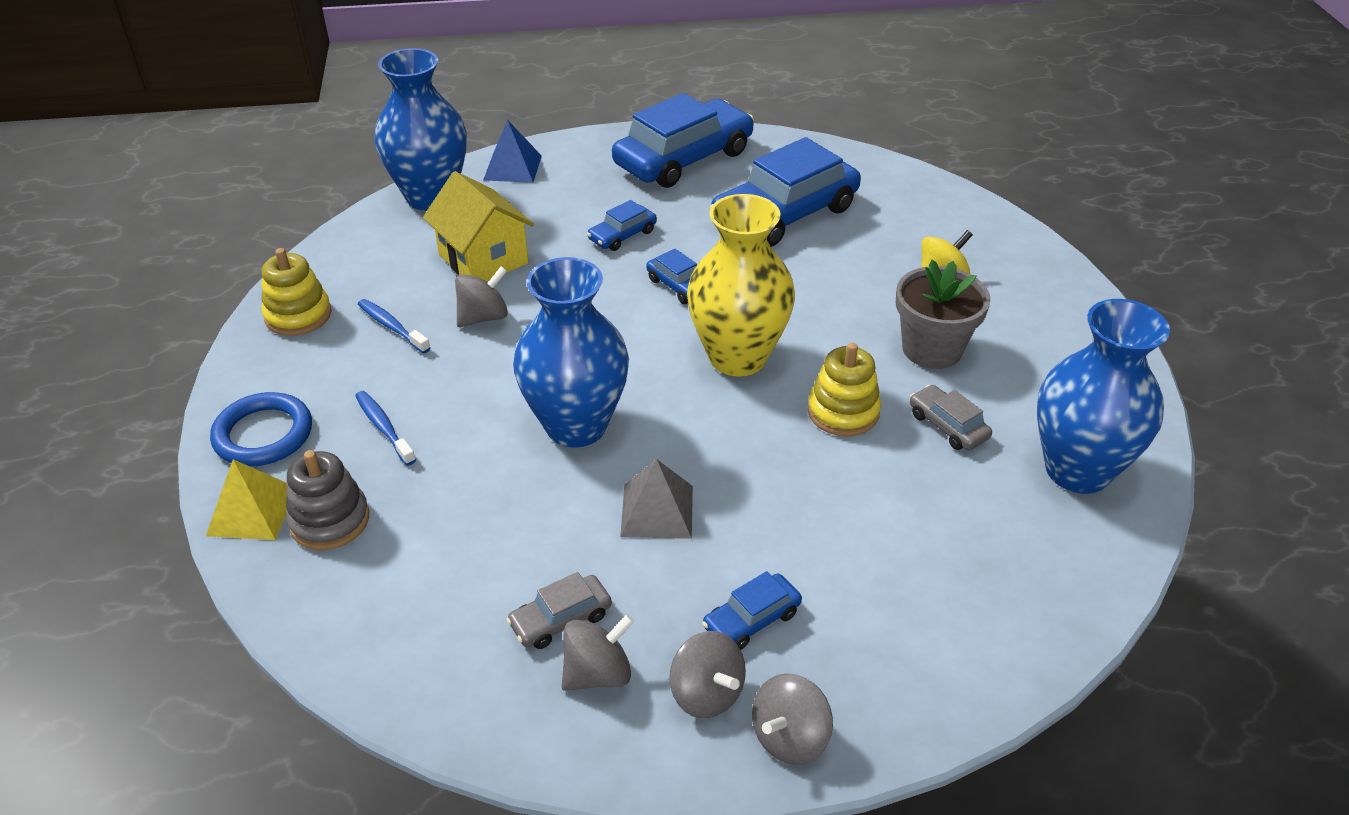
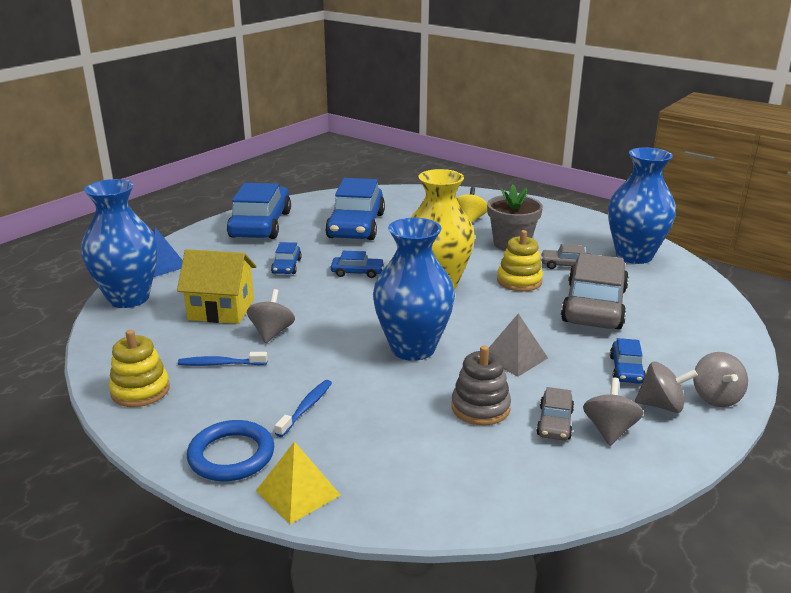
camera: 45 degrees left, 15 degrees down
(329, 520) = (357, 465): grey stacking toy -> grey stacking toy (480, 408)
(384, 427) = (306, 408): blue toothbrush -> blue toothbrush turned 105 degrees clockwise
(875, 508) = (594, 305): none -> grey car

